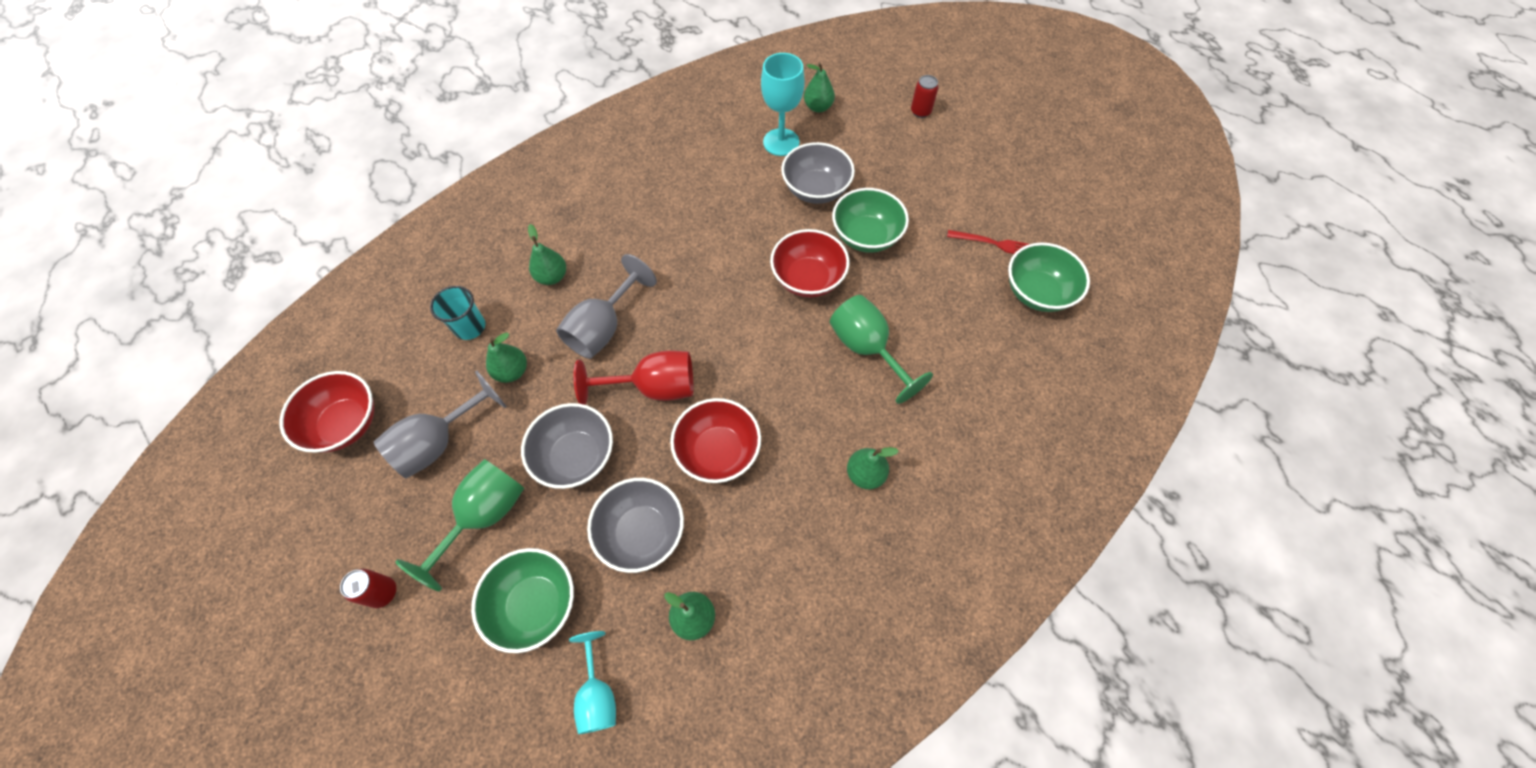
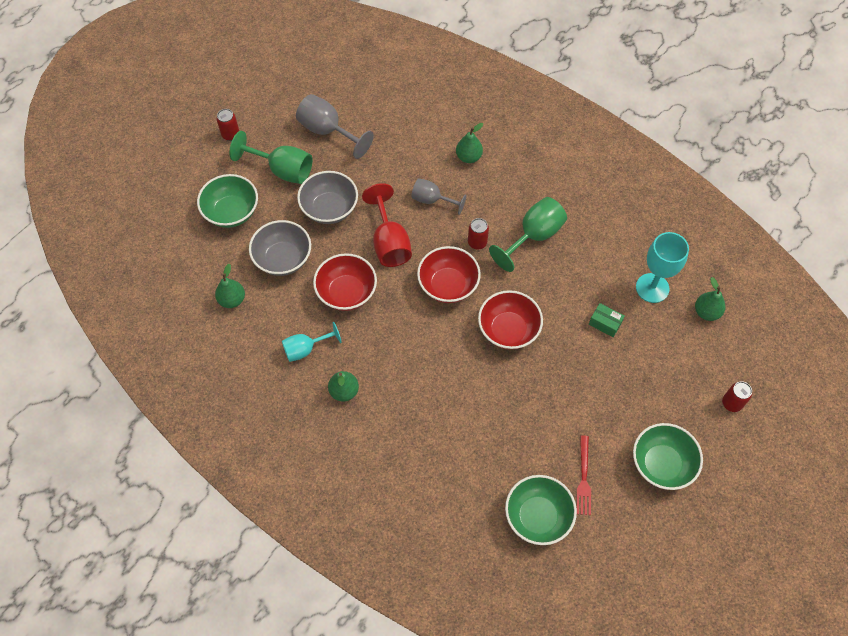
camera: 80 degrees right, 0 degrees up
(346, 424) = (332, 79): red bowl -> red bowl (448, 285)
(470, 327) = (415, 121): turquoise cup -> none
(512, 371) = (386, 155): green pear -> none
(597, 694) = (183, 258): turquoise goblet -> turquoise goblet (305, 349)
(603, 328) = (432, 200): grey goblet -> grey goblet, size x0.66
(681, 289) = (477, 242): none -> red can
(816, 189) = (605, 323): grey bowl -> green box
(866, 236) = (564, 369): green bowl -> green bowl (661, 464)
(867, 349) = (450, 382): green goblet -> green goblet (533, 236)

